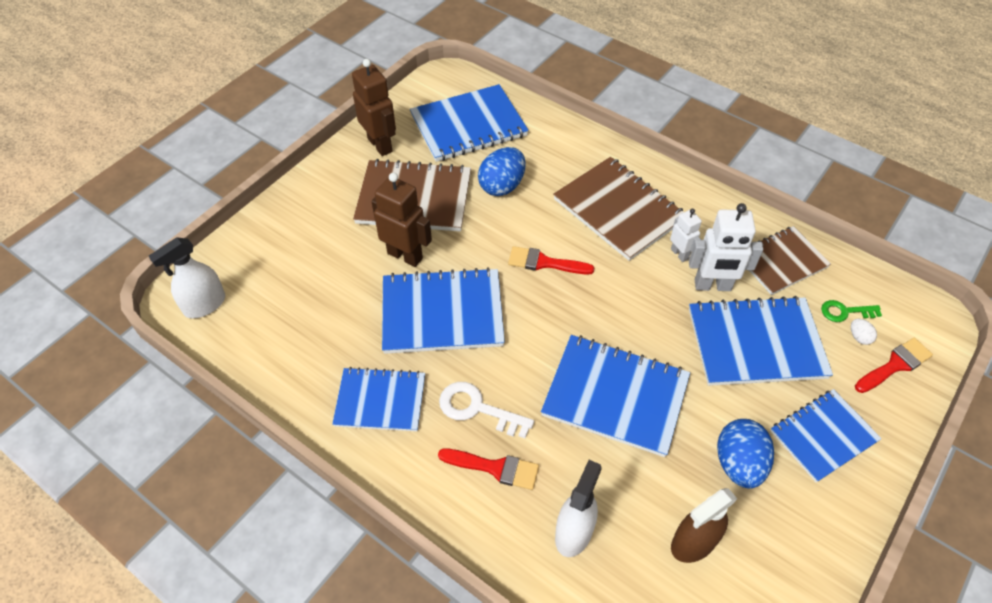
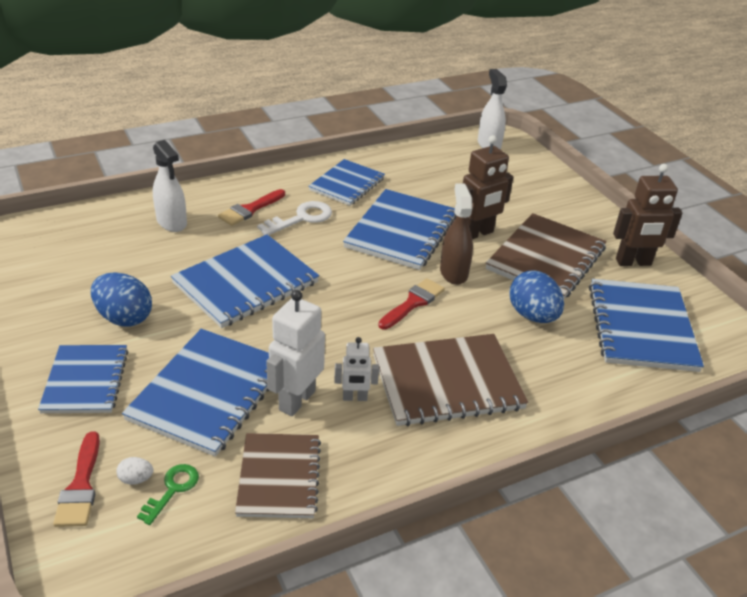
camera: 115 degrees right, 15 degrees down
(693, 543) = (103, 266): brown spray bottle -> brown spray bottle (453, 272)

